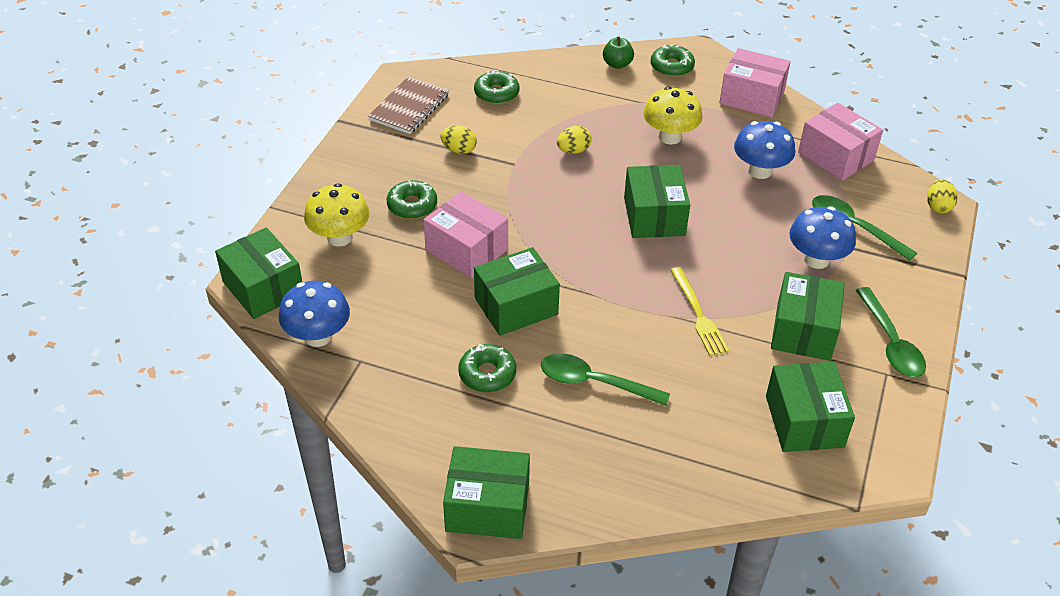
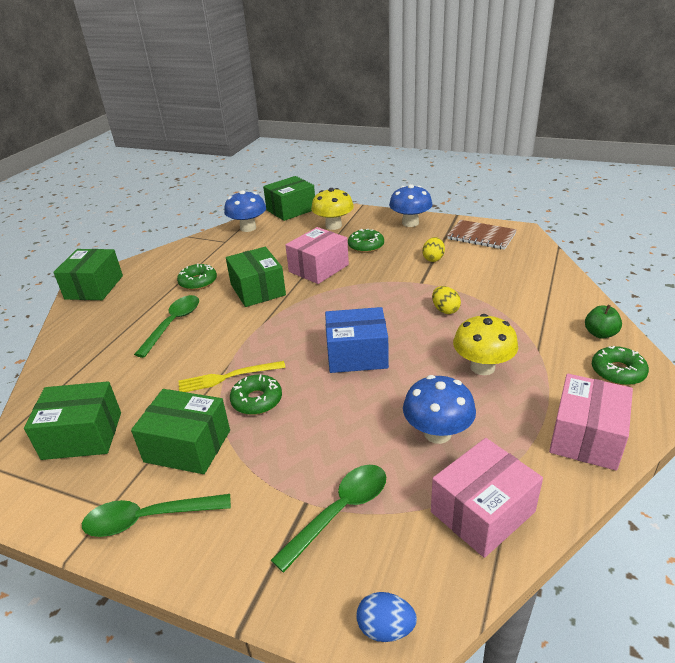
camera: 95 degrees right, 10 degrees down
(496, 93) = (516, 270): green donut -> green donut (257, 400)
(654, 216) = (357, 355): green box -> blue box
(816, 259) = (287, 468): blue mushroom -> blue mushroom (410, 223)
(938, 206) = (385, 628): yellow egg -> blue egg

